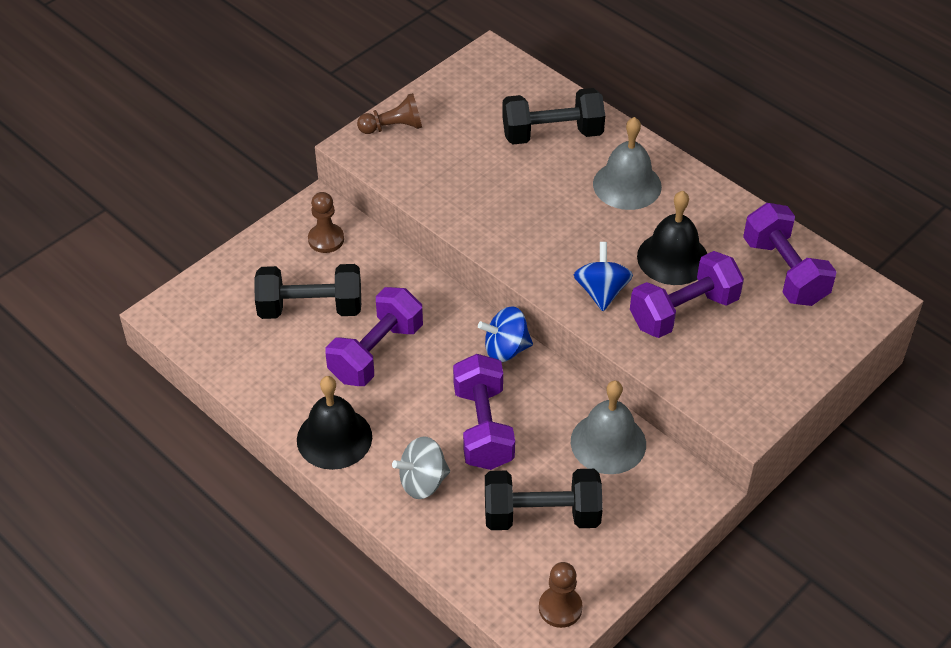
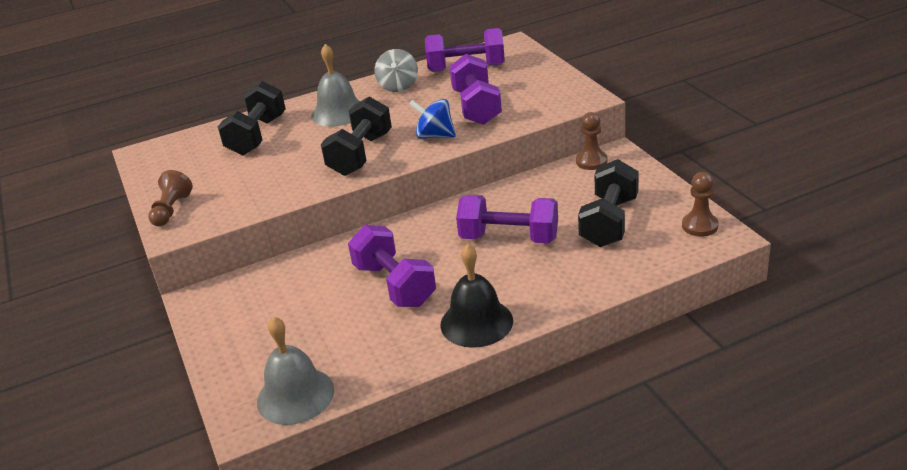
camera: 65 degrees left, 15 degrees down
(310, 308) = (315, 318): black dumbbell -> black dumbbell (361, 154)
(326, 239) = (240, 298): brown pawn -> brown pawn (591, 161)
(423, 482) = (549, 277): grey spinning top -> grey spinning top (398, 86)
(505, 349) = (436, 216): blue spinning top -> none
(608, 442) = (554, 183): grey bell -> grey bell (295, 395)
(672, 258) = (423, 104): black bell -> none

